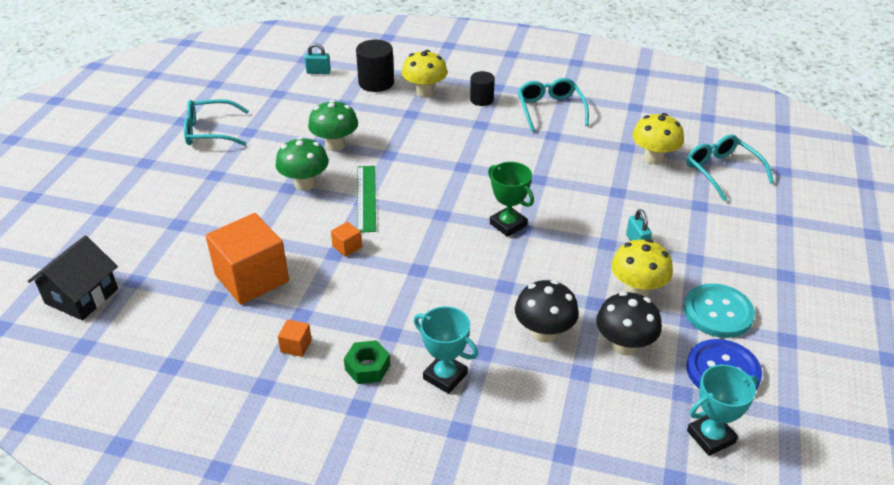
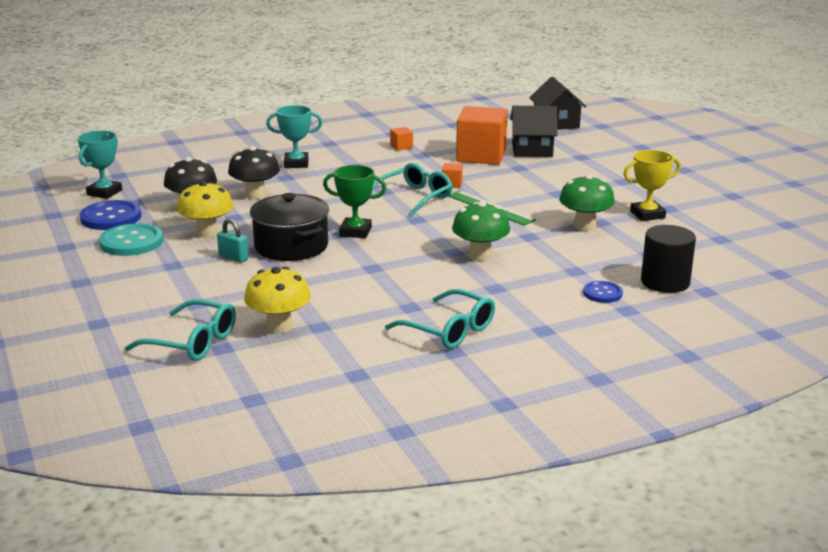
camera: 140 degrees right, 15 degrees down
(193, 261) = (532, 150): none -> black house
(210, 131) = (695, 198): turquoise glasses -> turquoise glasses (414, 198)
(275, 133) = (647, 214): none -> yellow trophy
(305, 184) = (551, 199): green mushroom -> green mushroom (480, 255)
(318, 72) = (737, 268): turquoise padlock -> none
(367, 367) = (347, 153): green nut -> none
(425, 92) = (602, 293): yellow mushroom -> blue button
(481, 99) = (535, 310): black cylinder -> none
(577, 233) = (291, 246): none -> black pot

